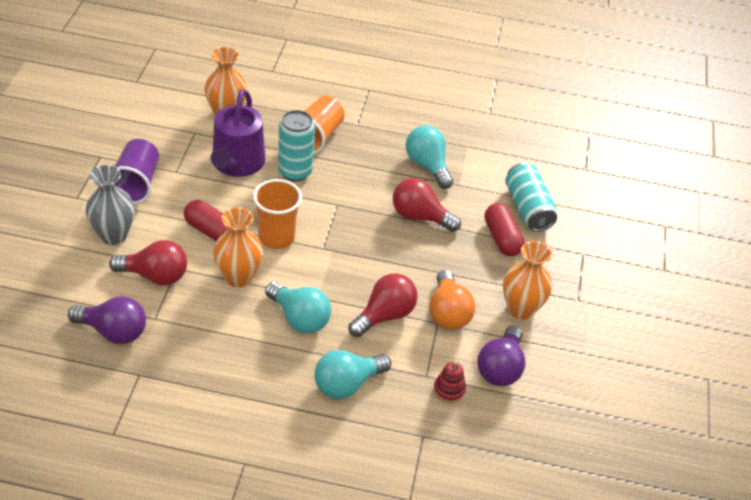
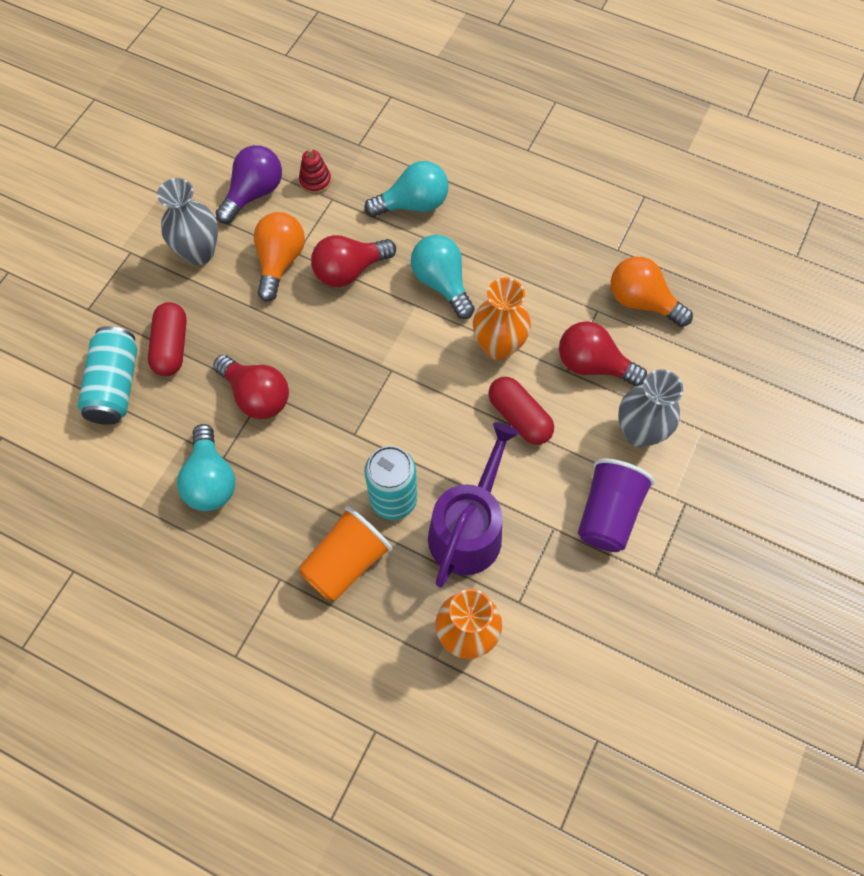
camera: 160 degrees left, 20 degrees up
(113, 331) = (642, 301): purple light bulb -> orange light bulb
(276, 237) = (442, 395): orange cup -> none
(520, 309) = (199, 252): orange vase -> grey vase

